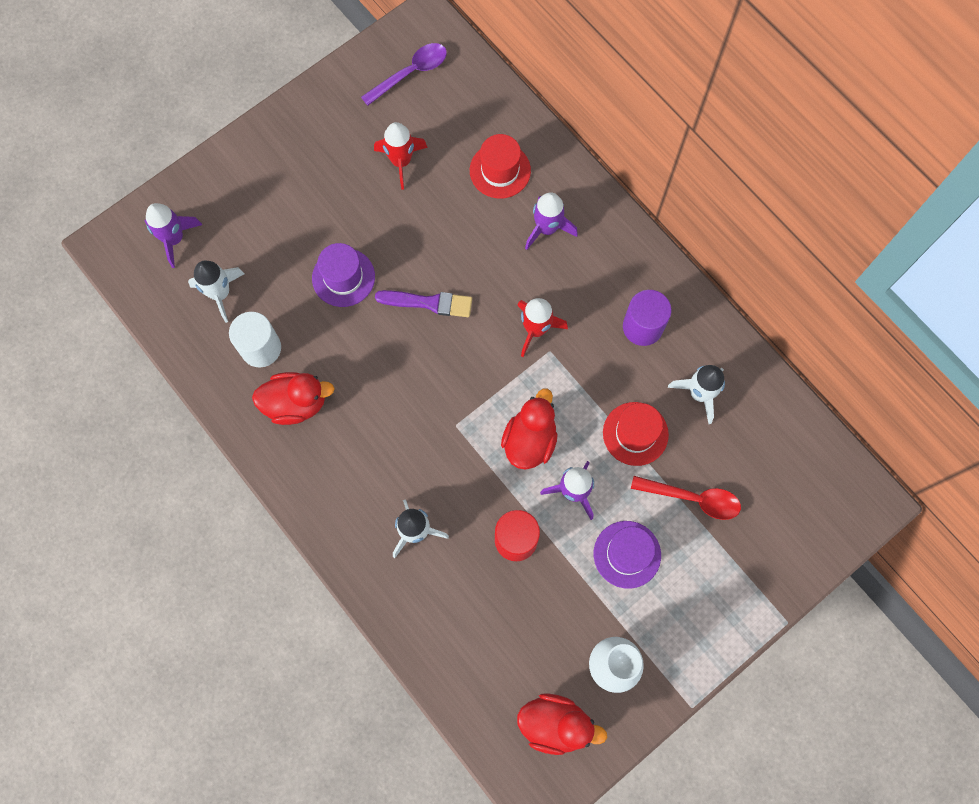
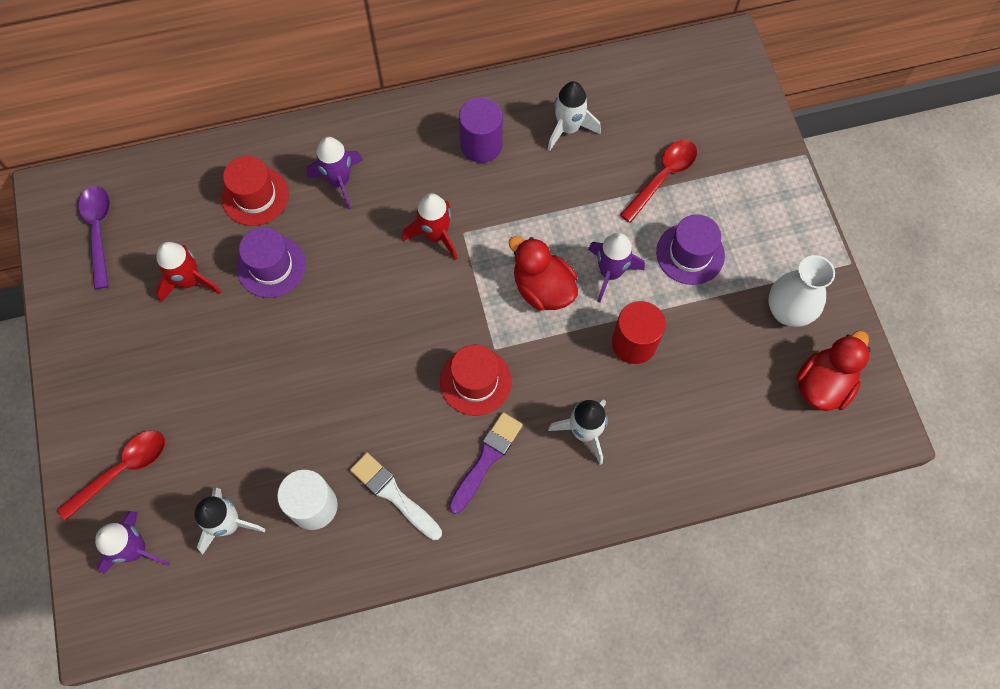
camera: 65 degrees left, 5 degrees down
(229, 197) = (122, 470): none -> red spoon
(296, 403) = (393, 494): red duck -> white brush
(343, 277) = (282, 390): purple hat -> purple hat (271, 266)
(429, 303) = (355, 319): purple brush -> purple brush (486, 459)
(635, 433) = (580, 196): red hat -> red hat (475, 381)

